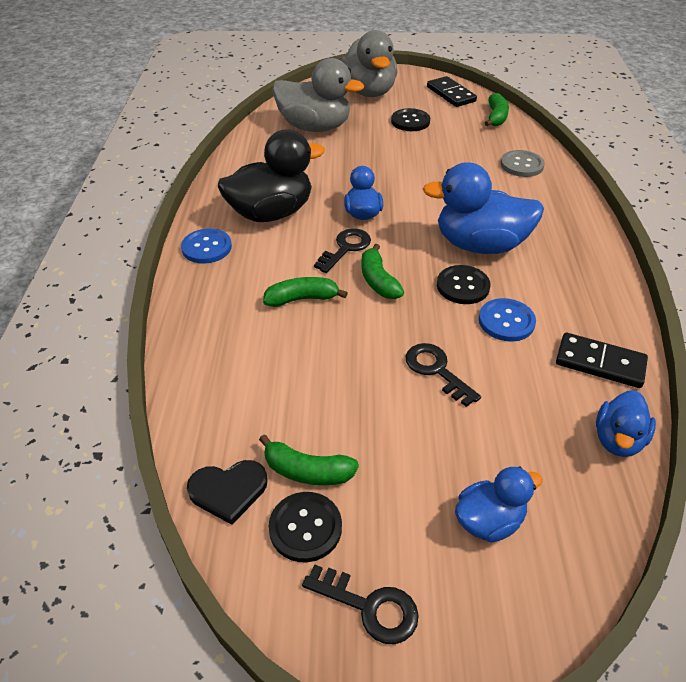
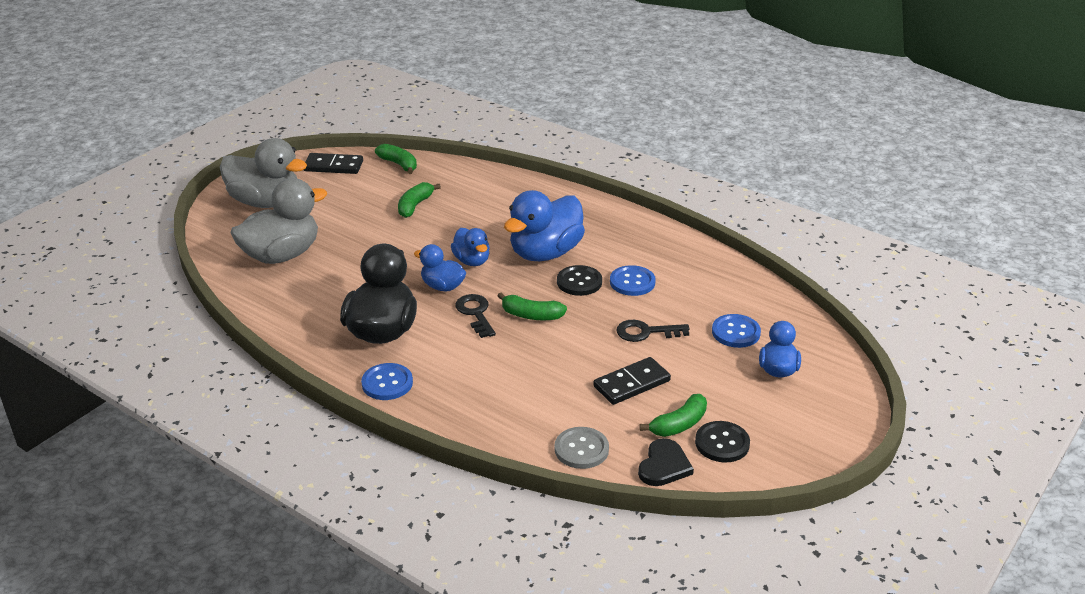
camera: 55 degrees left, 10 degrees down
(302, 299) = (510, 359): green banana -> green banana (415, 206)
(369, 606) = (796, 441): black key -> none
(410, 121) = (345, 205): black button -> none
(516, 446) = (736, 332): none -> blue button
(521, 165) = (477, 187): grey button -> grey button (581, 449)
(600, 363) = (704, 267): black domino -> black domino (632, 384)
(617, 440) = (765, 294): blue duck -> blue duck (472, 261)

